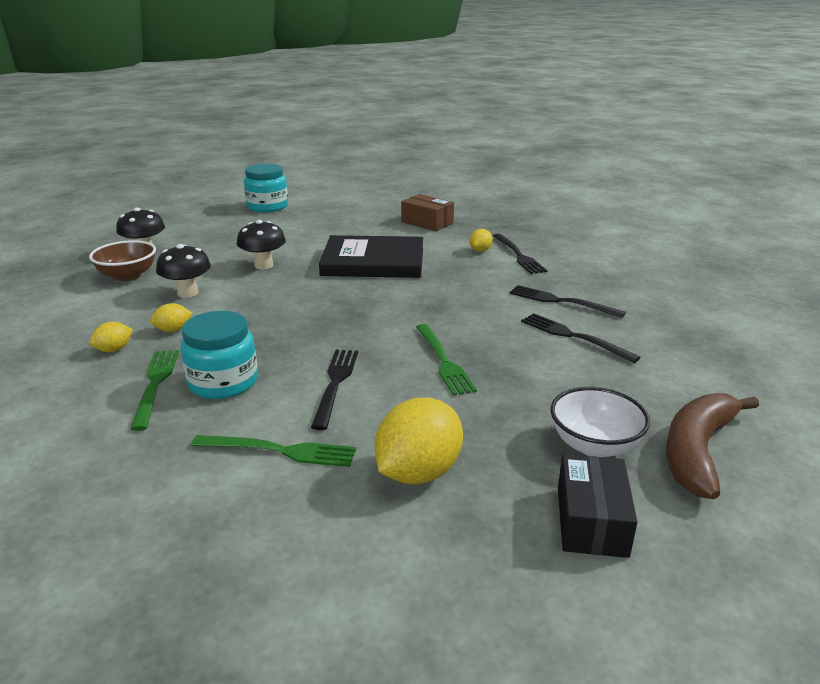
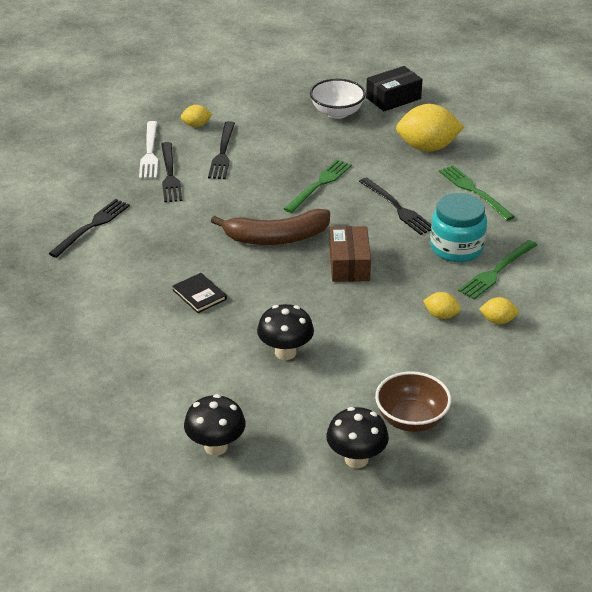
camera: 130 degrees left, 10 degrees up
(188, 293) = (387, 355): black mushroom -> black mushroom (216, 447)
(267, 207) = (125, 474): turquoise jar -> none
(335, 384) = (397, 208): black fork -> black fork turned 90 degrees counterclockwise
(373, 262) = (199, 295): black book -> black book, size x0.41
(427, 222) = (54, 317): brown box -> brown box (349, 264)
(480, 250) = (102, 250): yellow lemon -> yellow lemon (196, 125)
(615, 305) = (149, 153): none -> white fork
(697, 451) = (303, 88): brown banana -> brown banana (276, 238)

